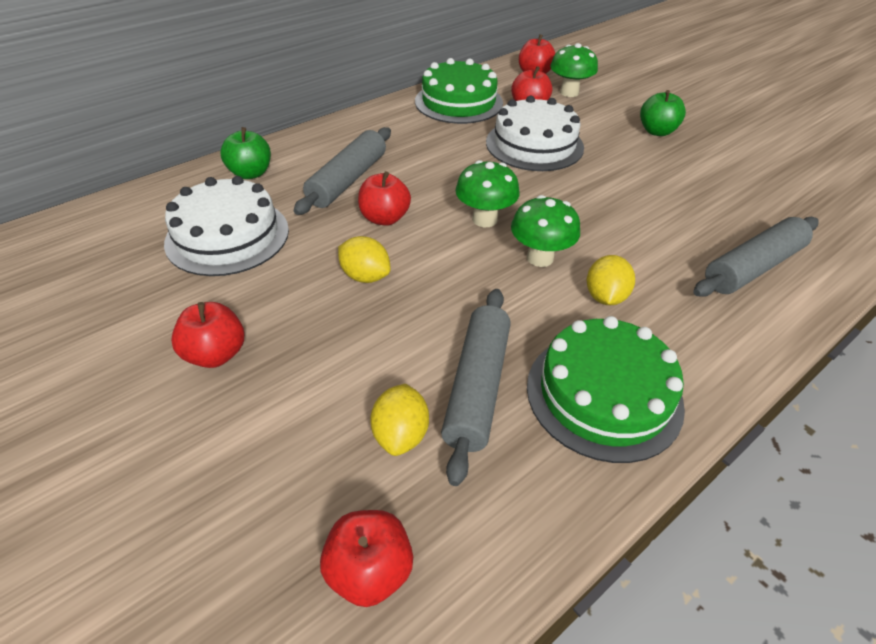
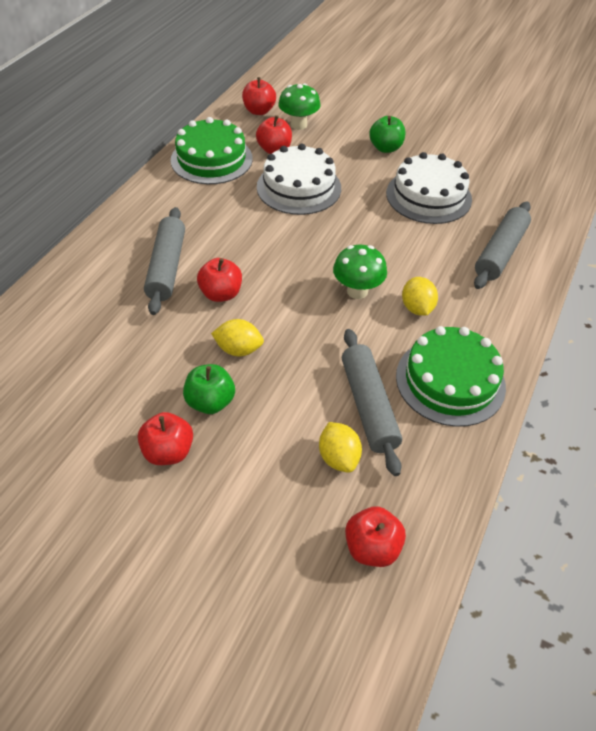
camera: 25 degrees left, 5 degrees up
(227, 236) = (101, 352): white cake -> white cake (428, 196)
(251, 173) = (76, 286): green apple -> green apple (210, 402)
(484, 219) = (299, 270): green mushroom -> none

